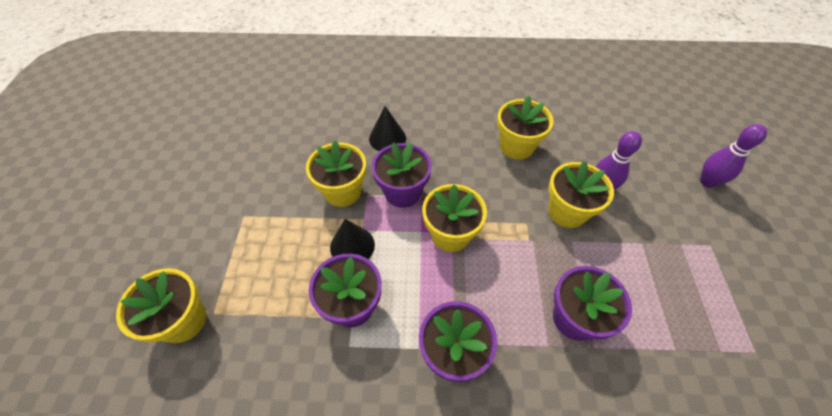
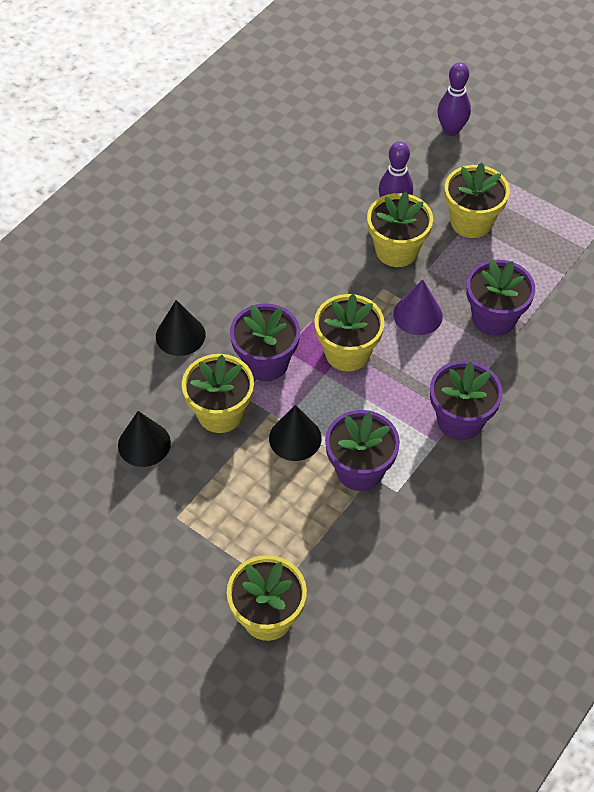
camera: 55 degrees left, 0 degrees up
(291, 167) = (144, 444): none -> black cone
(516, 146) = (291, 234): yellow flower pot -> yellow flower pot (471, 222)
(525, 260) = (418, 315): none -> purple cone

